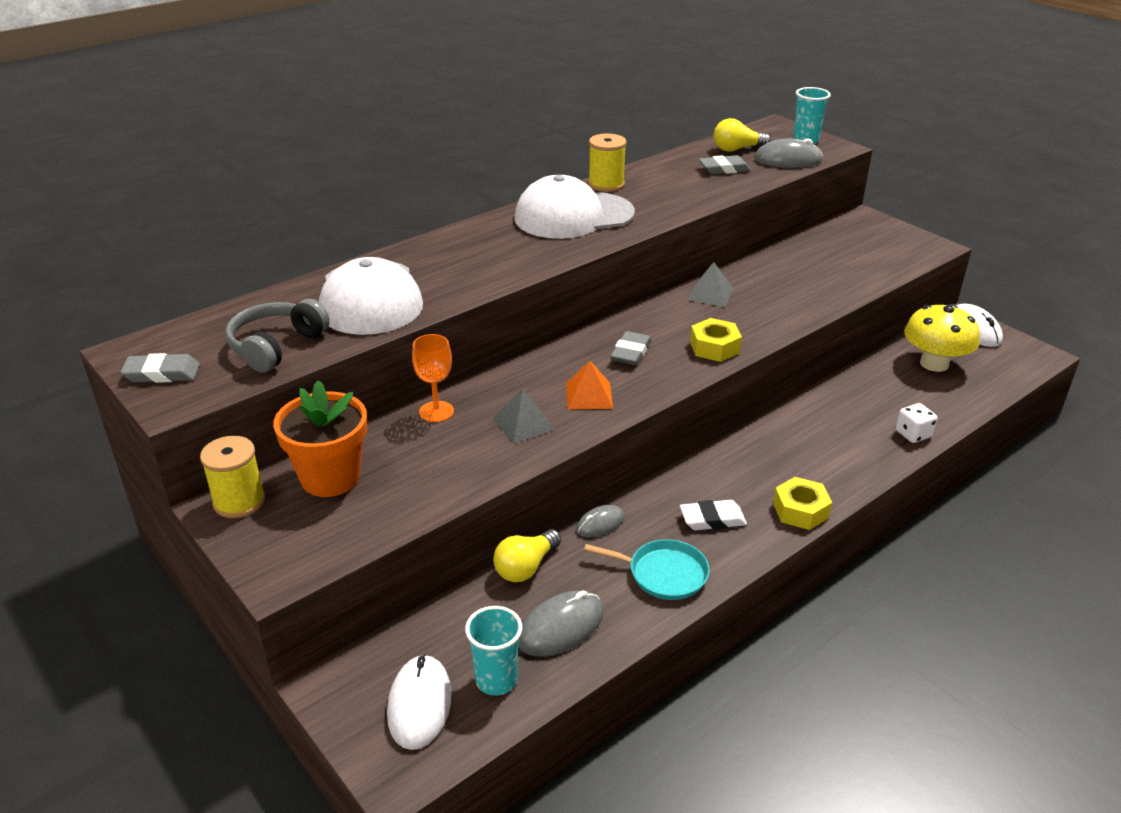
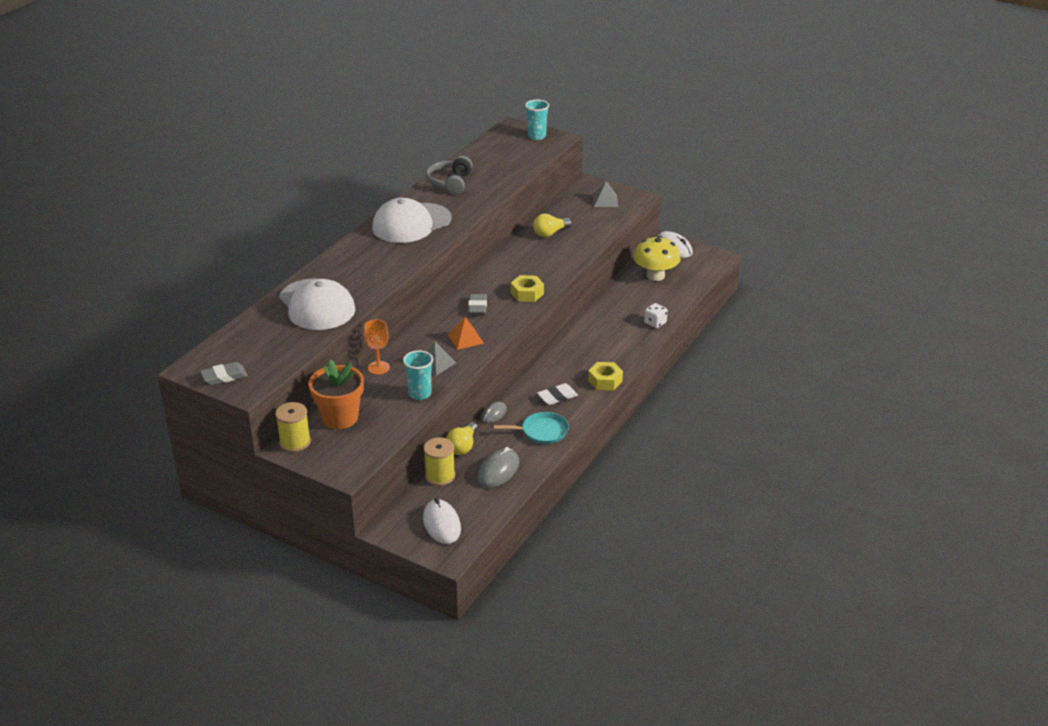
camera: 20 degrees left, 0 degrees up
(276, 346) = (281, 346): grey headphones -> grey headphones (450, 183)
(496, 680) = (476, 503): turquoise cup -> turquoise cup (420, 394)
(606, 184) = (419, 195): yellow spool -> yellow spool (440, 476)
(710, 294) = (509, 258): grey pyramid -> grey pyramid (605, 201)
(724, 169) = (492, 169): grey eraser -> none
(737, 149) = (494, 151): yellow light bulb -> yellow light bulb (550, 233)
(787, 160) = (531, 154): grey mouse -> none

